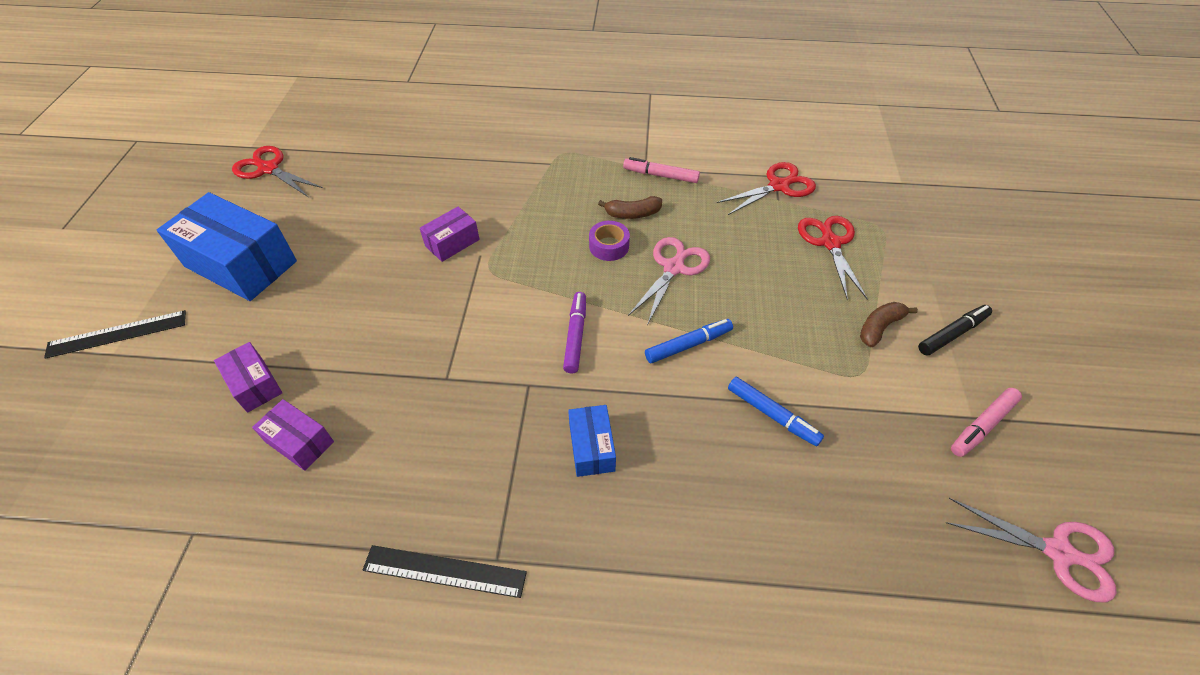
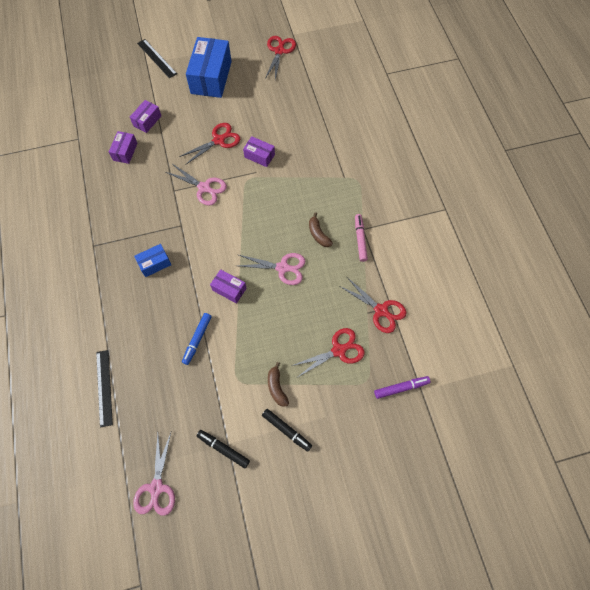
camera: 70 degrees right, 15 degrees up
(384, 286) = (219, 140): none -> red scissors
(444, 571) = (84, 229): black ruler -> black ruler (104, 387)
(469, 331) = (204, 188): none -> pink scissors
(575, 336) = (217, 235): purple marker -> purple marker (401, 388)
(609, 246) = (286, 230): purple tape -> none
(688, 345) = (229, 289): blue marker -> purple box
(879, 327) = (277, 387): brown banana -> brown banana turned 135 degrees counterclockwise
(982, 426) = (223, 449): pink marker -> black marker

